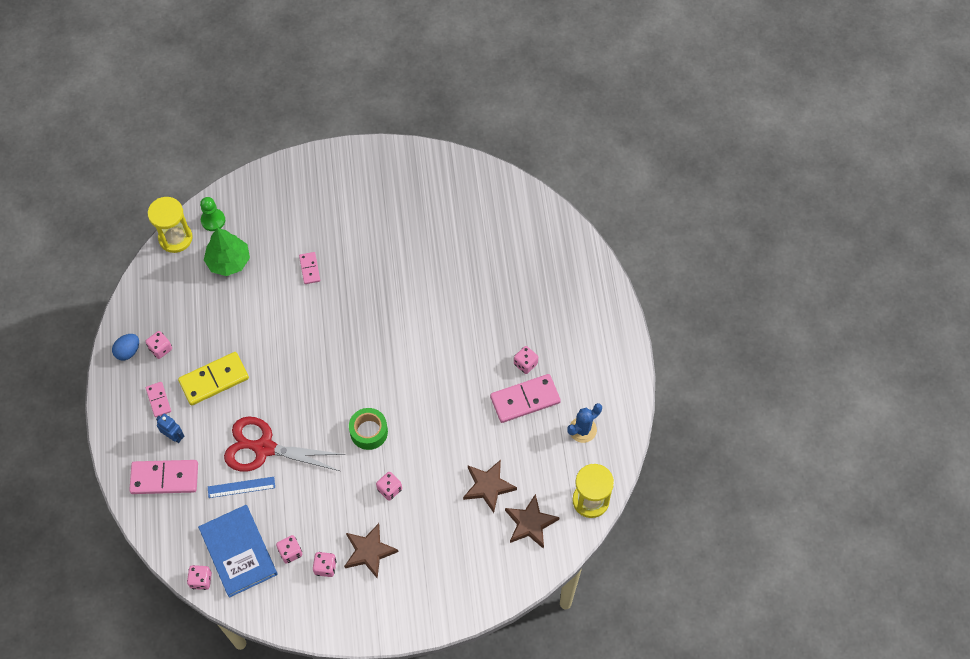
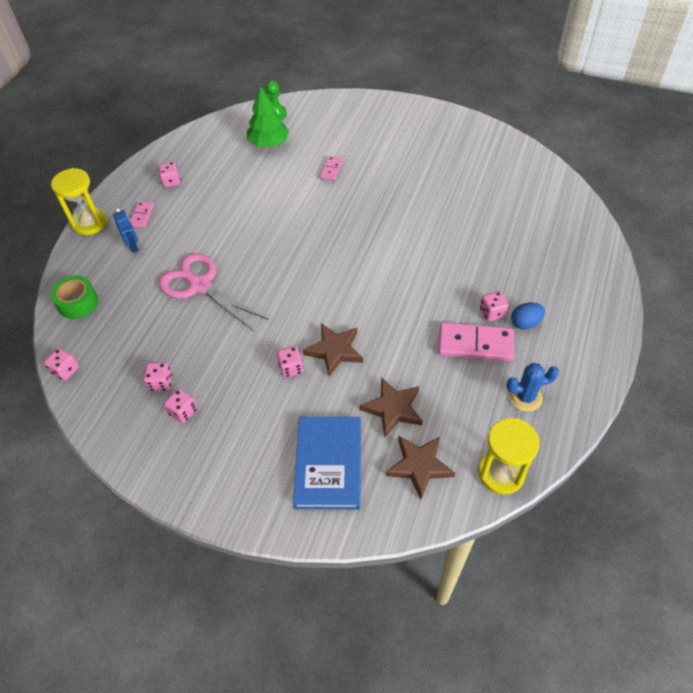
camera: 30 degrees right, 10 degrees down
(128, 351) = (145, 174): blue egg -> blue egg (525, 323)
(164, 478) = (101, 274): pink domino -> none
(175, 238) = (238, 116): yellow hourglass -> yellow hourglass (89, 223)
(214, 379) = (197, 218): yellow domino -> none
(238, 552) = (115, 361): blue book -> blue book (328, 464)
(241, 487) = (158, 308): blue ruler -> none
(264, 448) = (200, 285): red scissors -> pink scissors
(369, 432) = (303, 310): green tape -> green tape (78, 303)
(369, 551) = (234, 417): brown star -> brown star (334, 351)

